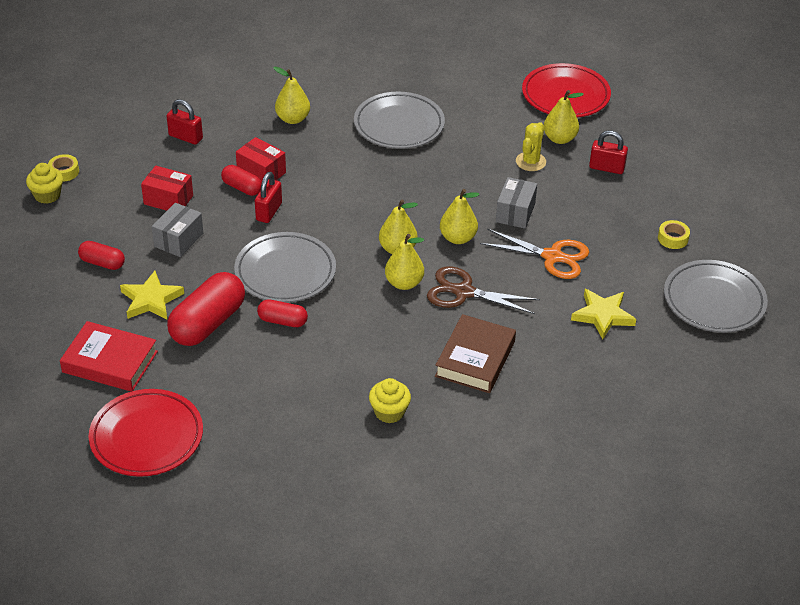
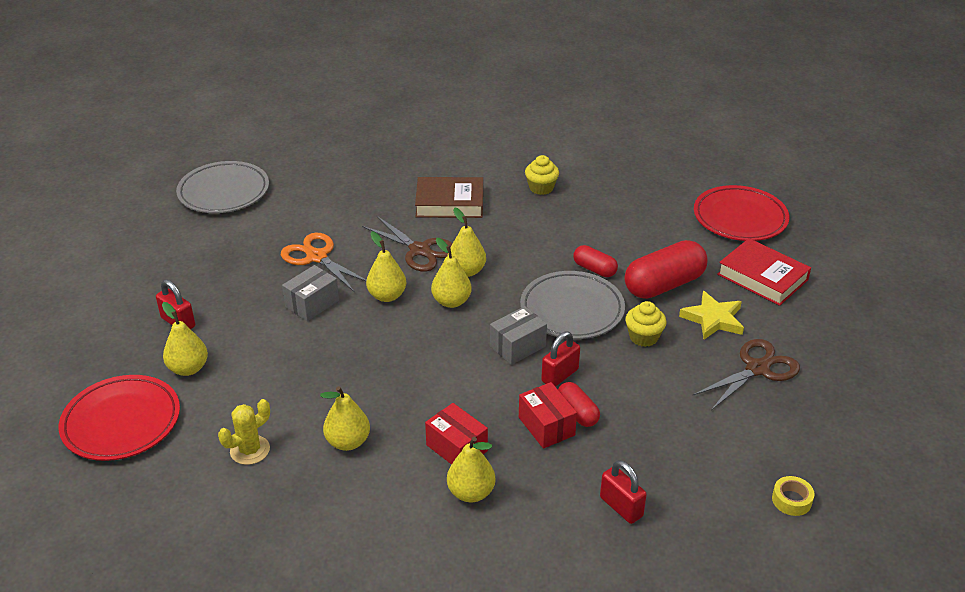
camera: 155 degrees left, 5 degrees down
(47, 195) = (815, 471): yellow cupcake -> yellow cupcake (643, 337)
(102, 263) = (757, 369): red capsule -> brown scissors
(168, 200) = (668, 422): red box -> red box (456, 448)
(179, 240) = (669, 371): grey box -> grey box (517, 346)
(399, 125) = (348, 442): grey plate -> yellow pear
(475, 359) = (450, 203): brown book -> brown book turned 45 degrees clockwise
(530, 162) = (245, 351): yellow cactus -> yellow cactus (250, 450)
(603, 315) = (321, 205): yellow star -> none
(673, 238) = (197, 243): yellow tape -> none

